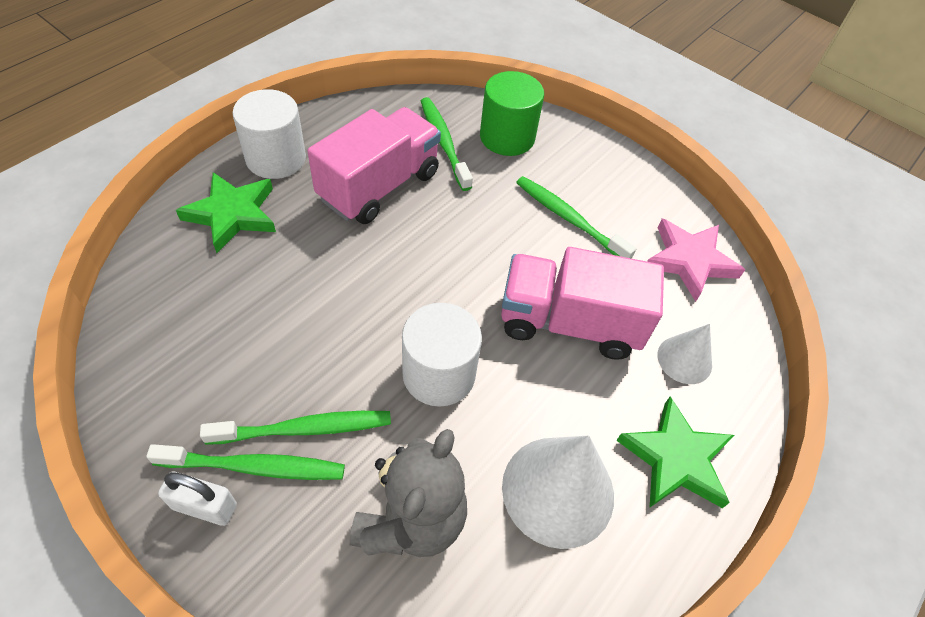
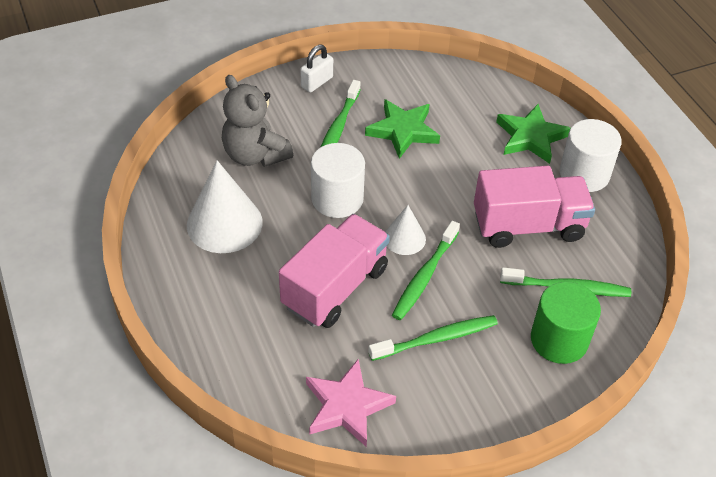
camera: 120 degrees right, 5 degrees down
(255, 467) = (327, 104): green toothbrush -> green toothbrush (424, 276)
(379, 186) = (528, 225): pink truck -> pink truck turned 75 degrees counterclockwise
(676, 458) = (200, 294): green star -> green star (403, 131)
(684, 359) = (263, 343): white cone -> white cone (404, 238)

